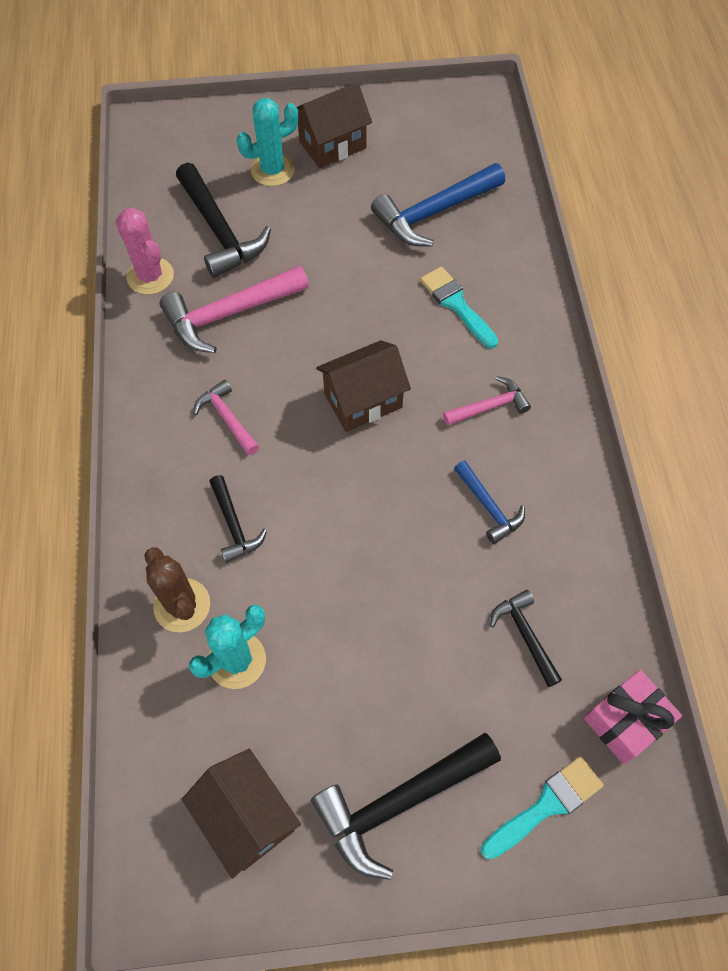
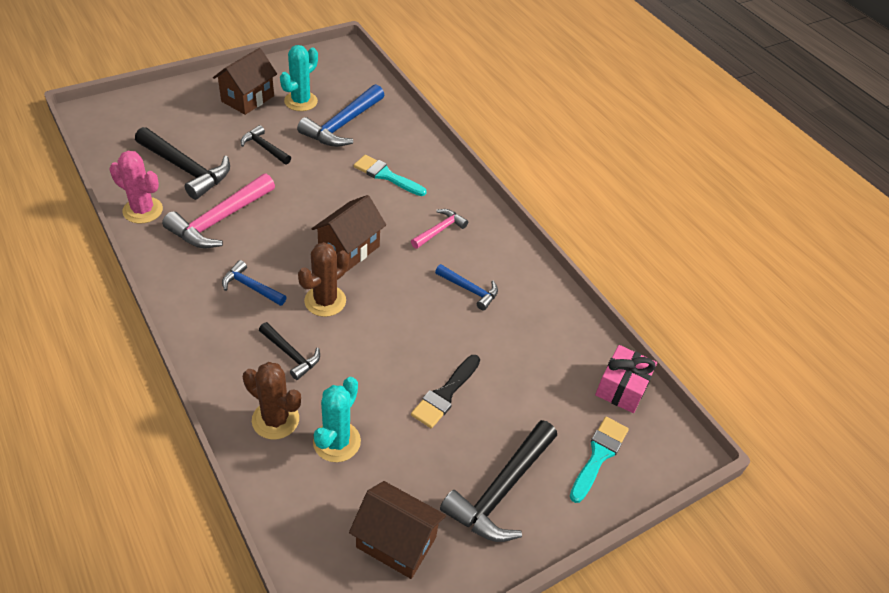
camera: 30 degrees left, 15 degrees down
(227, 418) = (251, 287): pink hammer -> blue hammer
(272, 170) = (209, 123): turquoise cactus -> turquoise cactus (301, 101)
(303, 465) = (325, 301): none -> brown cactus
(391, 645) = (445, 394): none -> black brush
(525, 635) = (533, 359): black hammer -> black hammer (264, 148)

